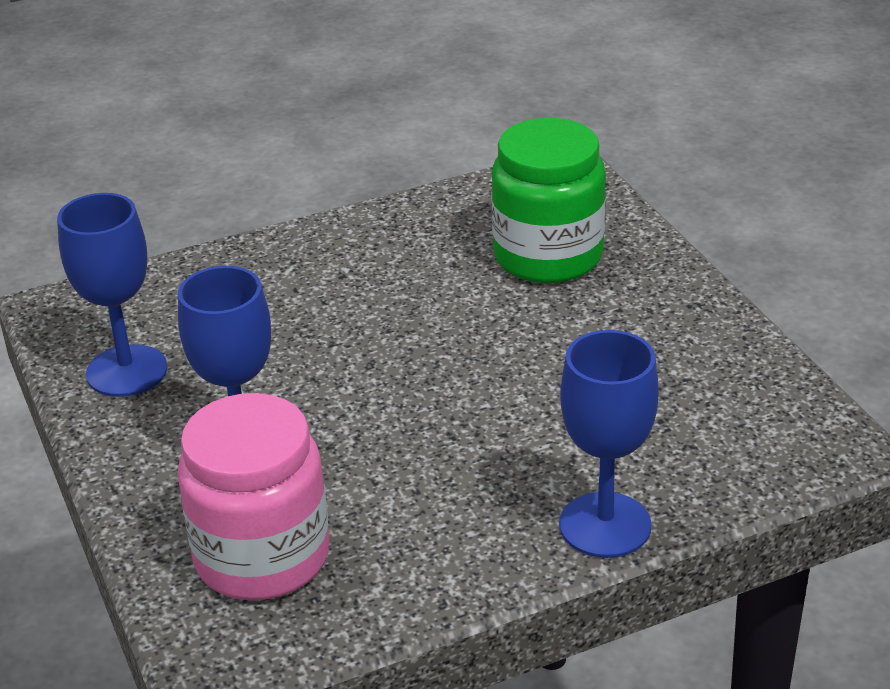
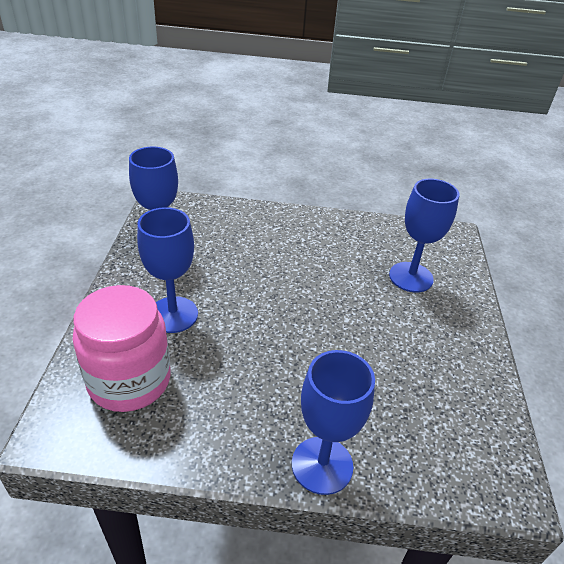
camera: 25 degrees right, 5 degrees up
(548, 256) = (411, 277): green jar -> blue goblet

